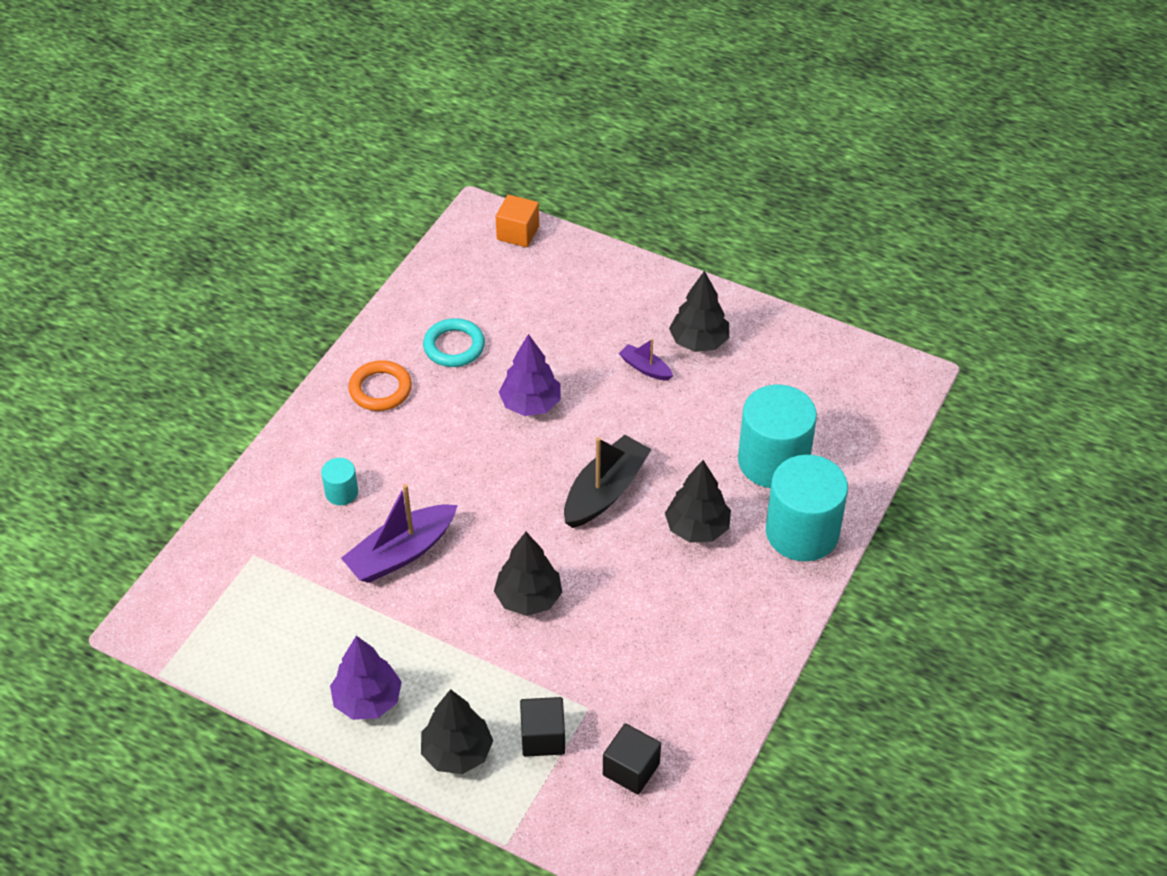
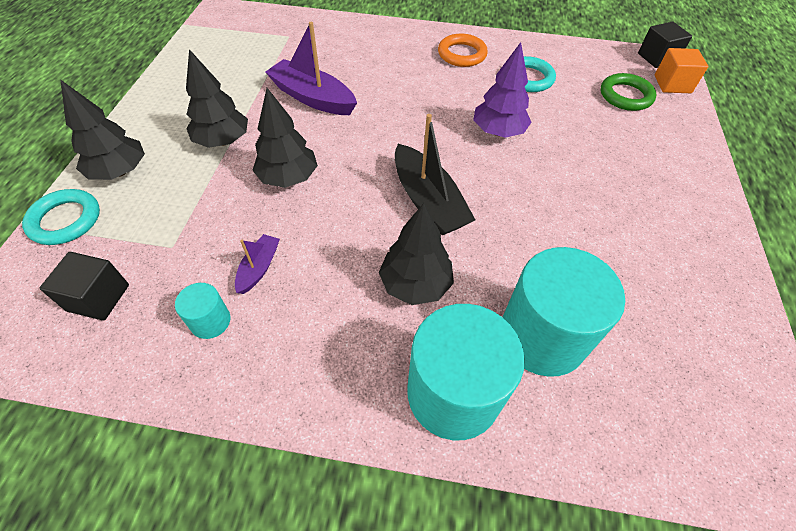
camera: 70 degrees right, 5 degrees up
(341, 492) = (357, 59): turquoise cylinder -> turquoise cylinder (210, 321)
(367, 700) = (169, 113): purple tree -> none
(516, 802) = (65, 220): none -> turquoise ring
(519, 279) = (625, 96): none -> green ring
(543, 737) = (136, 222): black cube -> black cube (657, 58)
(605, 491) = (428, 201): black boat -> black boat turned 45 degrees clockwise
(645, 368) = (592, 196): purple boat -> purple boat (259, 268)
(699, 342) = (657, 229): black tree -> black tree (223, 141)

